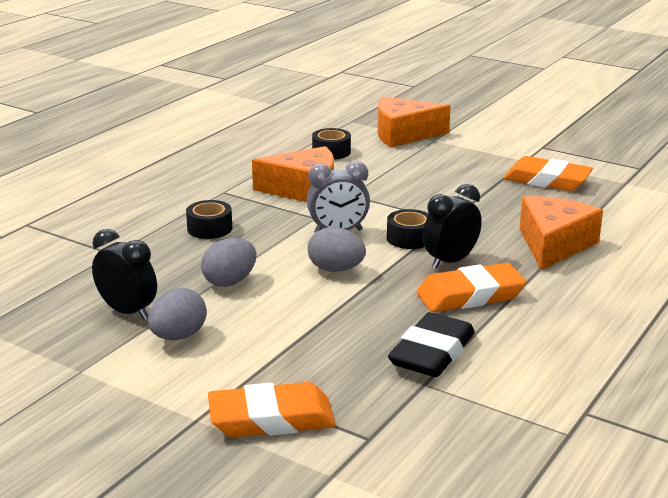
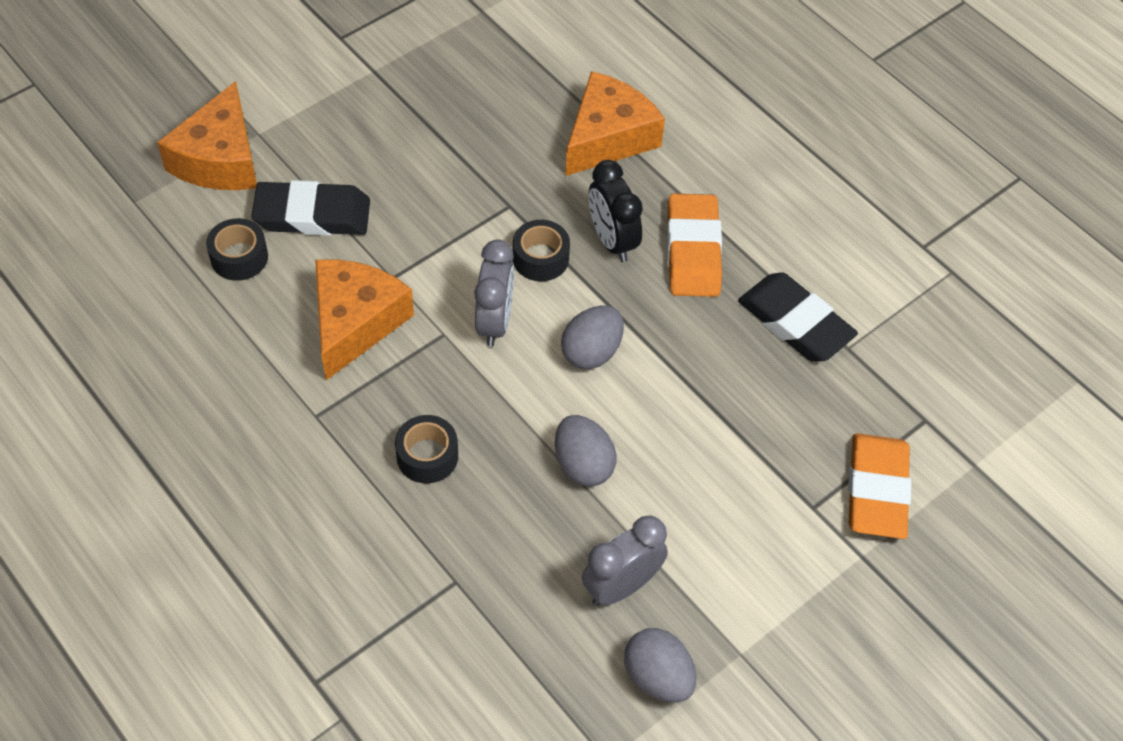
camera: 75 degrees left, 30 degrees up
(127, 312) = (621, 586): black clock -> grey clock
(178, 336) = (695, 542): grey egg -> grey egg (658, 677)
(382, 164) = (312, 215): none -> black eraser
(547, 180) = (442, 75): orange eraser -> none
(553, 245) = (608, 137): orange cheese -> orange cheese turned 90 degrees clockwise

